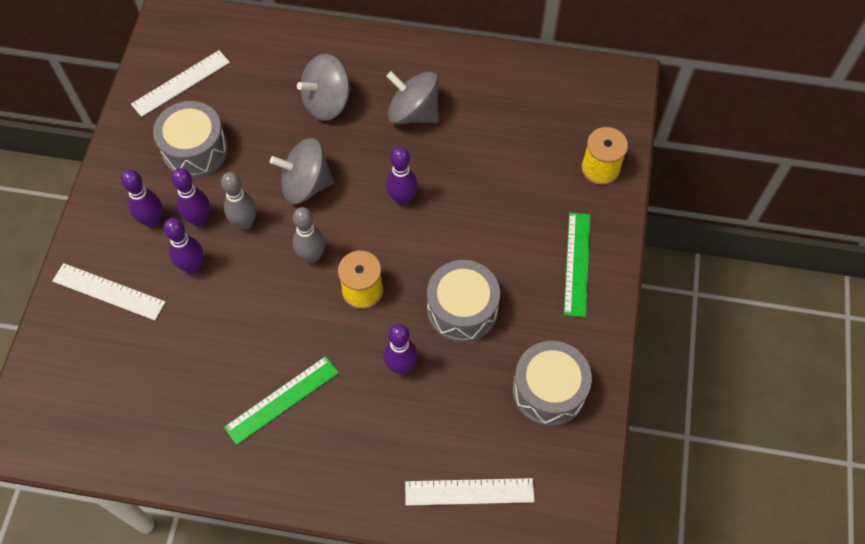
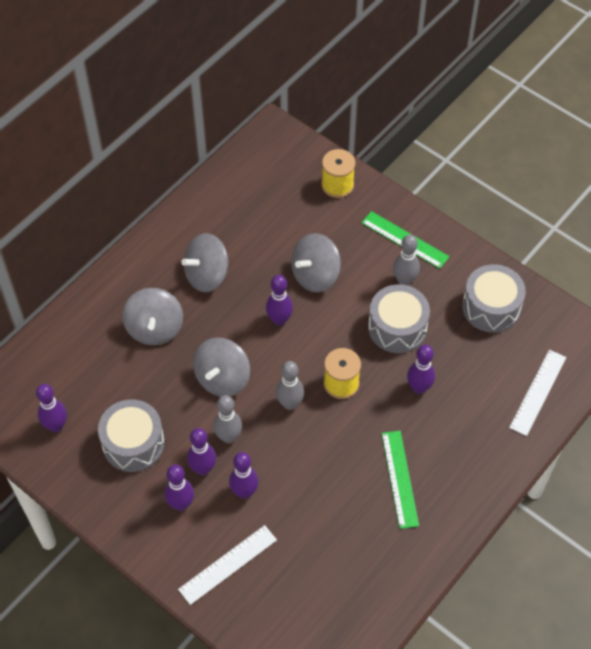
camera: 60 degrees left, 5 degrees down
(181, 83) = (56, 426): white ruler -> purple bowling pin
(476, 204) = (315, 275): none -> grey spinning top
(525, 288) = (404, 281): none -> grey bowling pin

